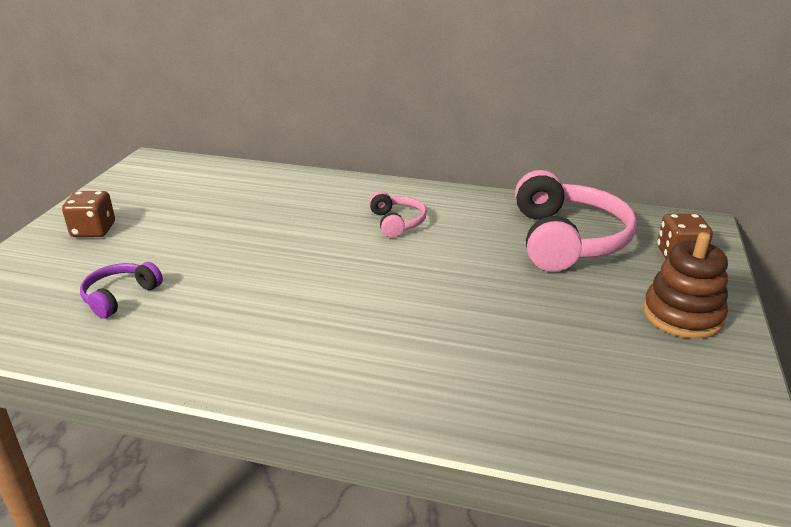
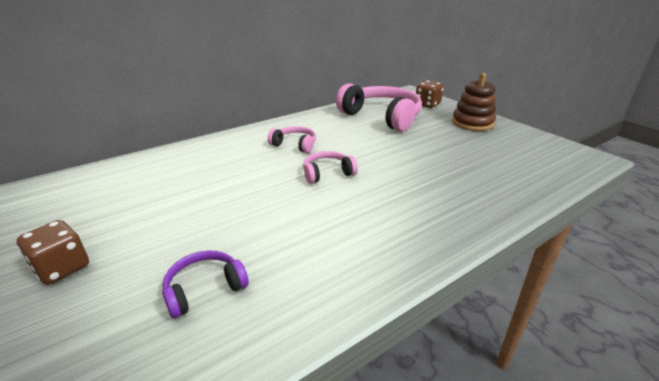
camera: 50 degrees left, 0 degrees up
(120, 296) = (204, 289): purple headphones -> purple headphones turned 75 degrees clockwise
(363, 268) = (327, 173): none -> pink headphones

